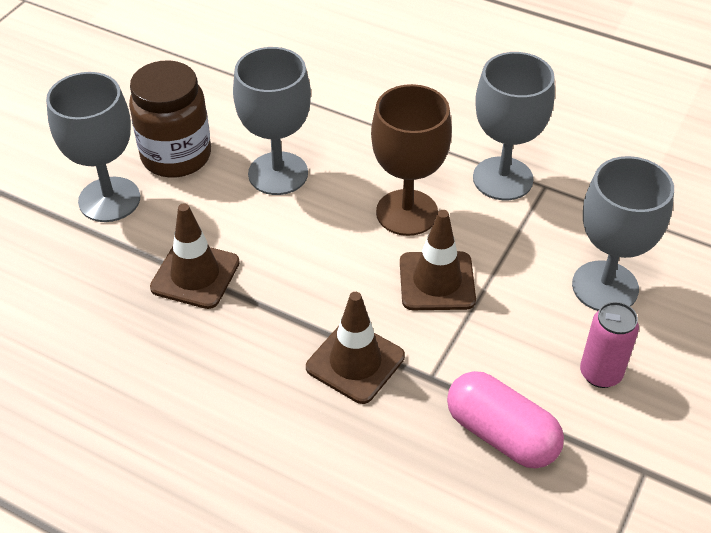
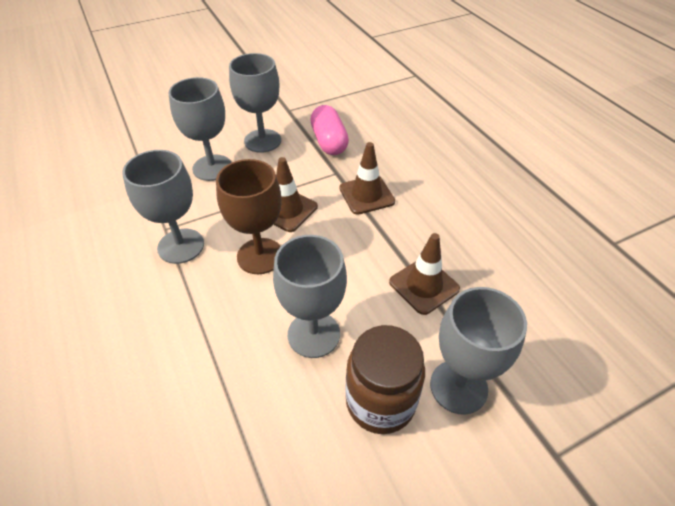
camera: 145 degrees left, 0 degrees up
(600, 373) = (262, 141): pink can -> grey goblet

